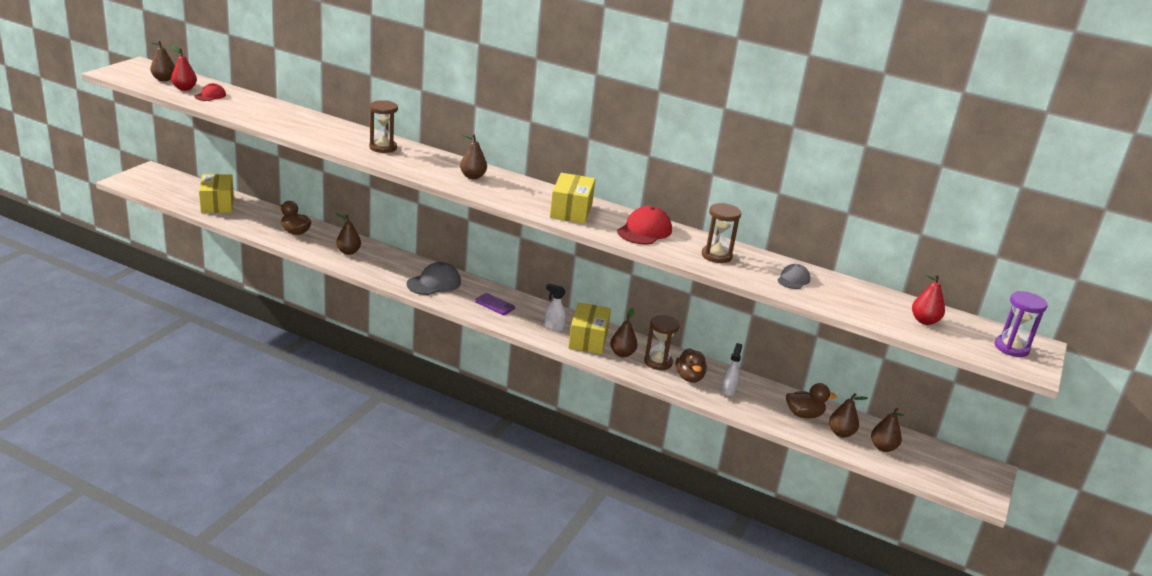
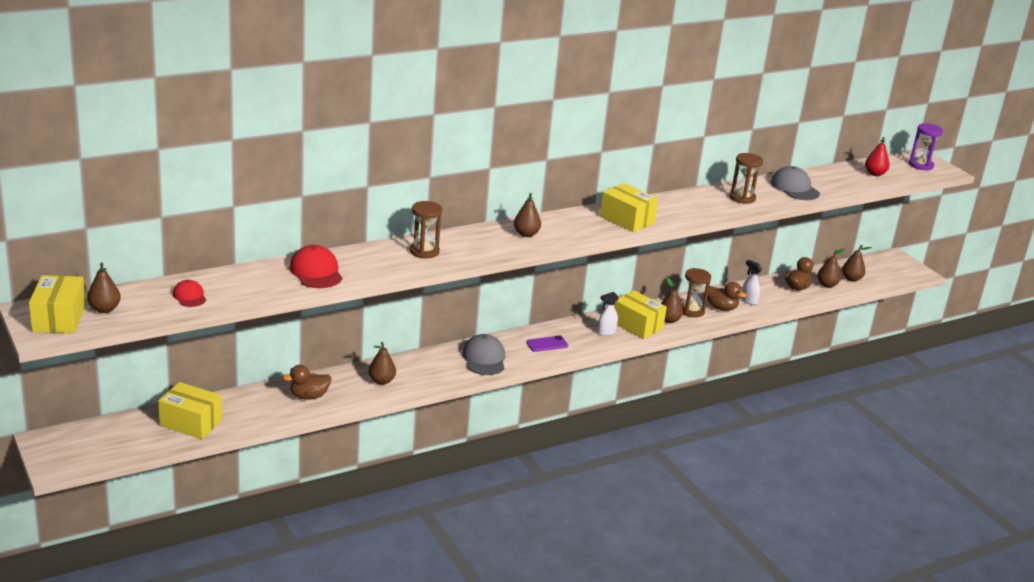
camera: 55 degrees left, 0 degrees up
(138, 72) = (59, 318): none -> yellow box
(184, 89) = (150, 305): red pear -> none
(644, 231) = (683, 206): red cap -> red cap (316, 272)
(793, 279) = (794, 188): grey cap -> grey cap, size x1.68

